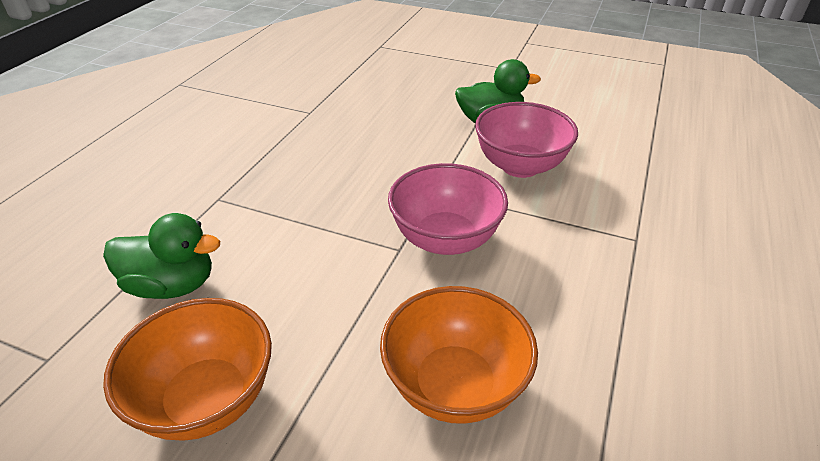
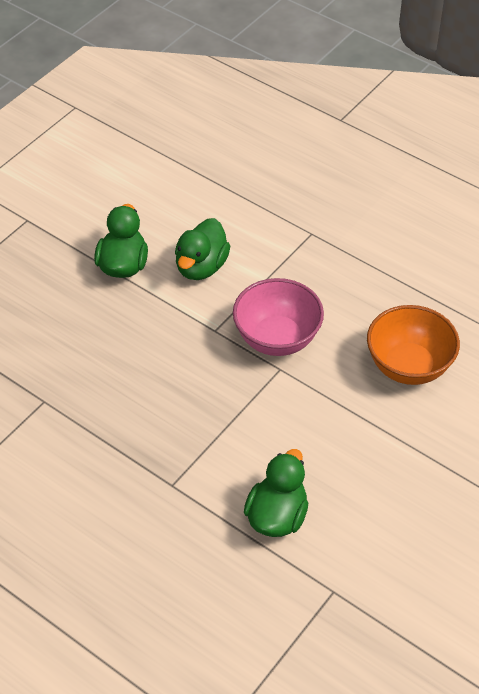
camera: 75 degrees left, 10 degrees up
(207, 399) = (390, 493): orange bowl -> none
(520, 166) = (201, 267): pink bowl -> green duck

